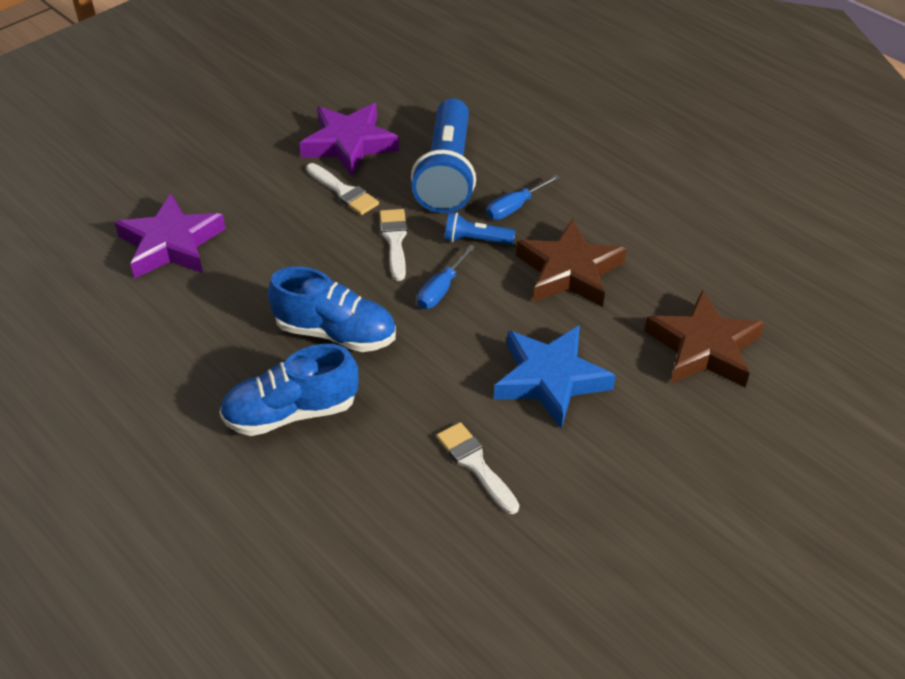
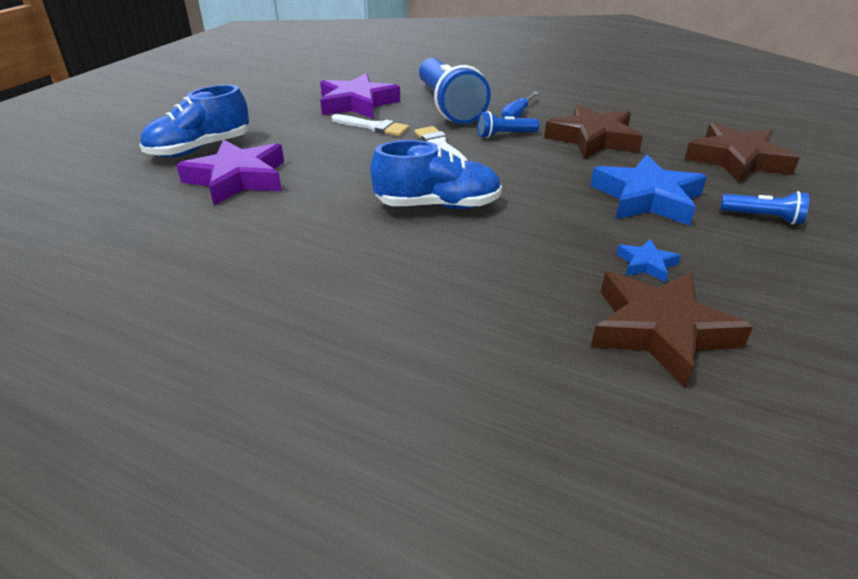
camera: 20 degrees left, 10 degrees down
(291, 413) = (442, 266): blue shoe -> blue shoe (199, 149)
(424, 540) = (659, 331): none -> brown star
(441, 290) = (504, 165): blue screwdriver -> none
(475, 464) = (646, 264): white brush -> blue star
(647, 439) = (763, 217): none -> blue flashlight

